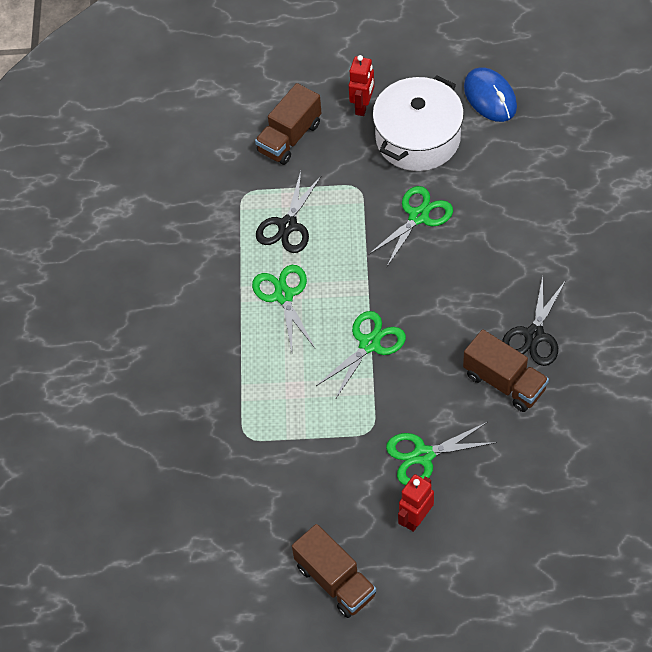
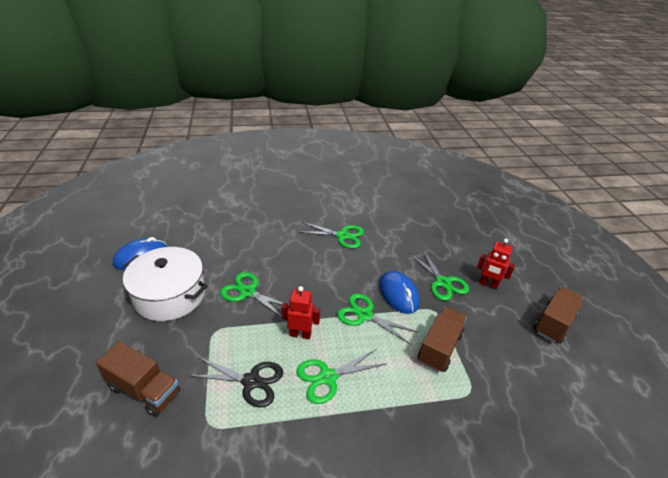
camera: 105 degrees left, 20 degrees down
(363, 106) = (123, 333): red robot -> red robot (300, 334)
(404, 391) = (398, 294): none -> blue mouse
(504, 382) = (378, 248): brown truck -> brown truck (439, 348)
(534, 335) = (342, 236): black scissors -> green scissors

